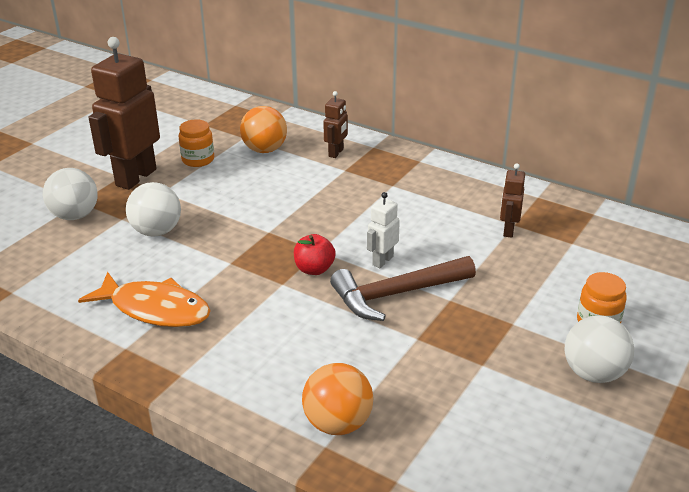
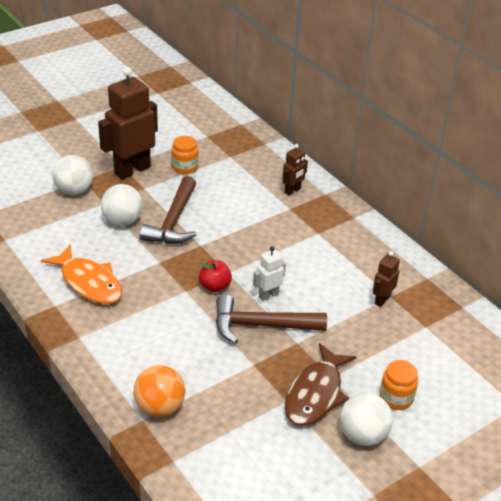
camera: 20 degrees right, 5 degrees up
(220, 216) = (173, 221): none -> brown hammer
(265, 150) = (239, 172): orange ball -> none
(509, 347) = (315, 394): none -> brown fish

